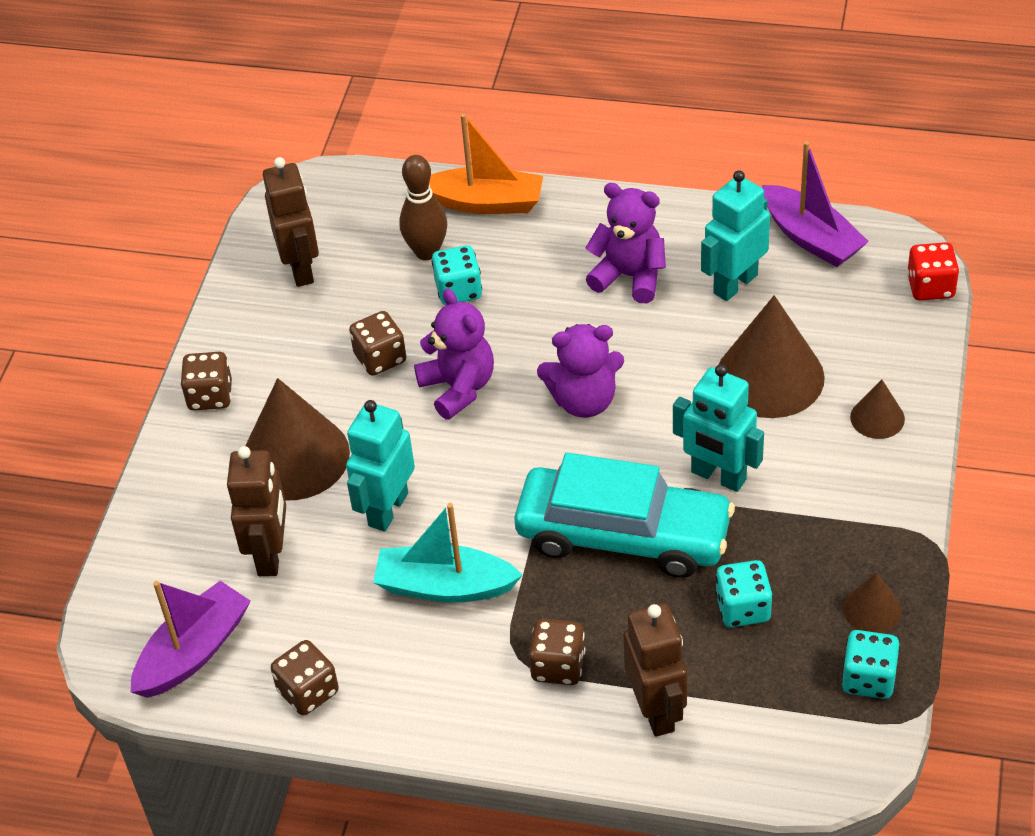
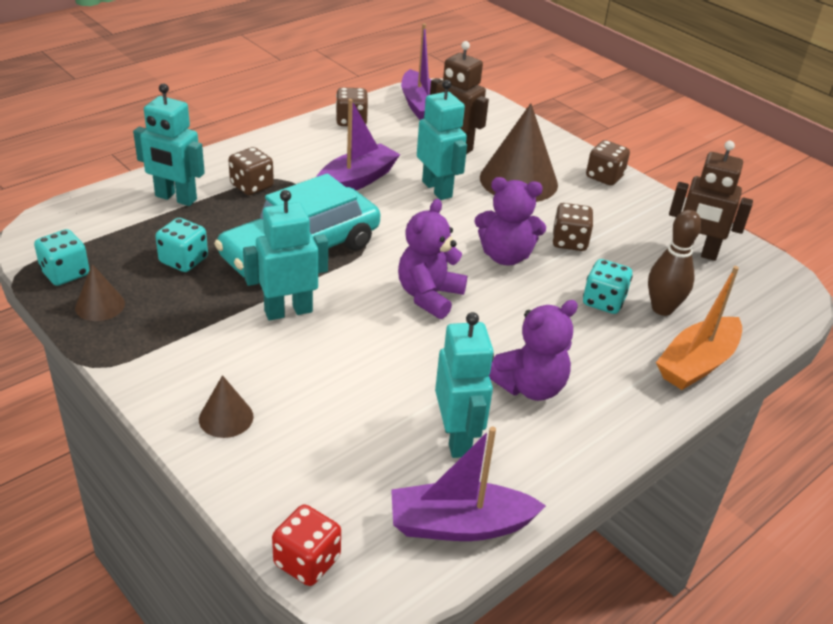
camera: 120 degrees right, 10 degrees down
(445, 586) = (356, 181): turquoise boat -> purple boat
(656, 710) = (175, 198): brown robot -> turquoise robot
(770, 376) = (338, 391): brown cone -> none

